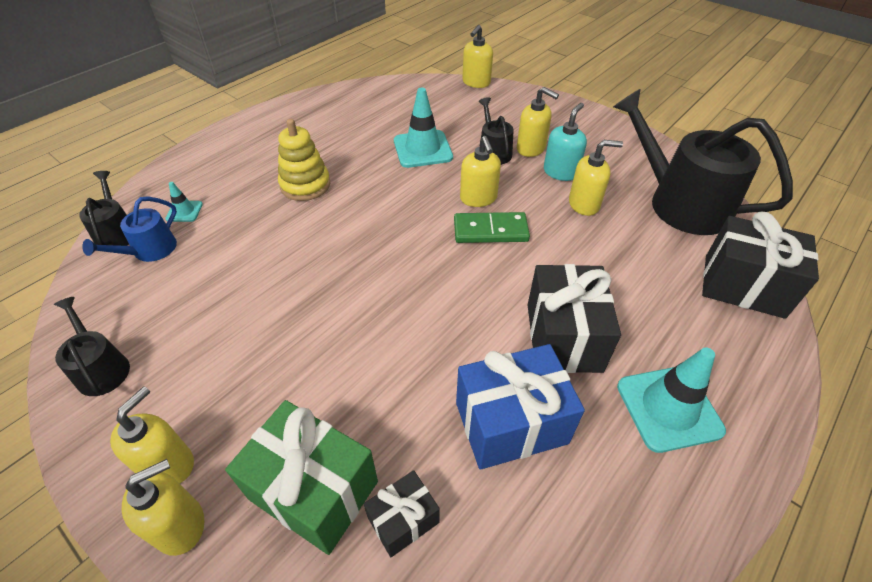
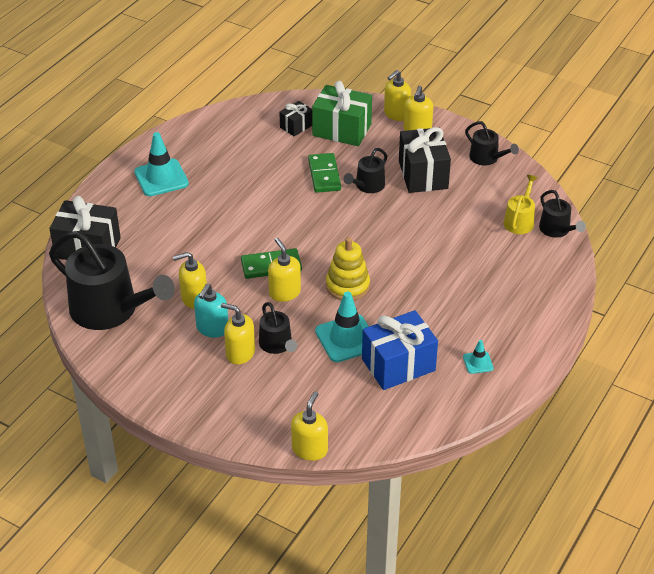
camera: 170 degrees right, 5 degrees down
(150, 250) = (519, 221): blue watering can -> yellow watering can
(184, 211) = (520, 251): turquoise traffic cone -> turquoise traffic cone (478, 362)
(305, 185) = (437, 286): yellow stacking toy -> yellow stacking toy (347, 286)
(322, 338) = (367, 186): none -> black watering can
(384, 372) = (324, 175): none -> green domino
(511, 423) = (248, 162): blue gift -> blue gift (398, 365)
(563, 337) = (218, 203): black gift -> black gift (423, 175)

